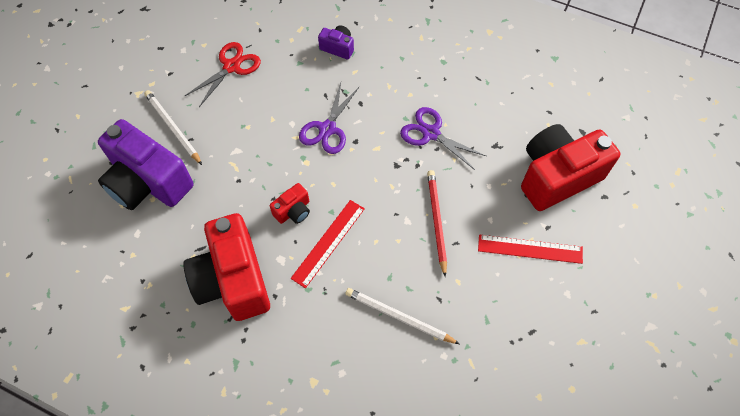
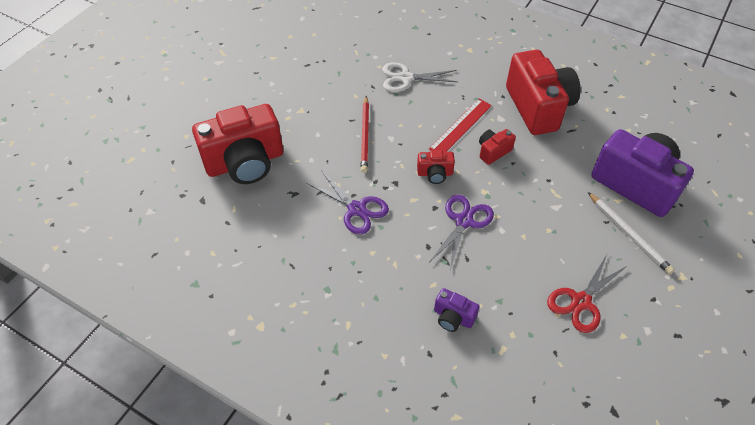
camera: 175 degrees left, 10 degrees down
(356, 178) = (435, 174): none -> red camera
(399, 317) = (405, 78): white pencil -> white scissors
(530, 249) = (290, 112): red ruler -> none

